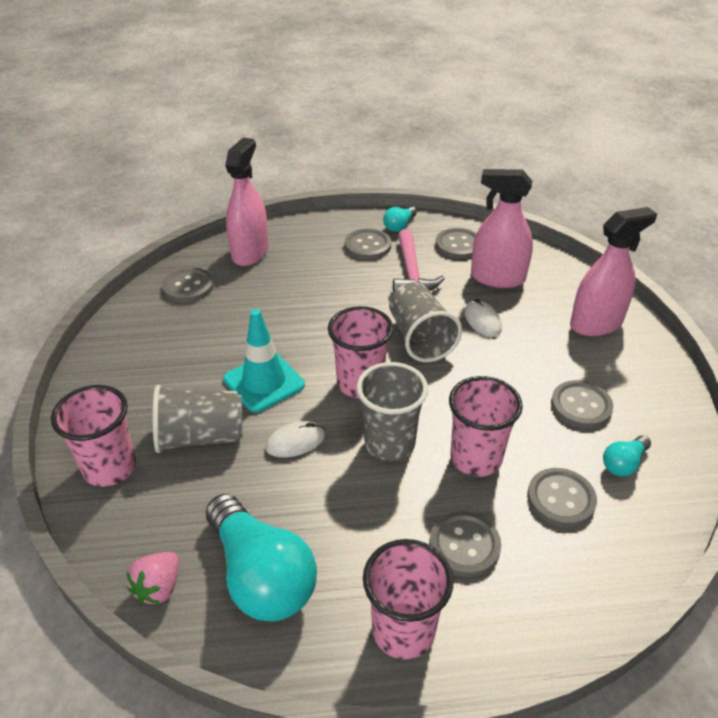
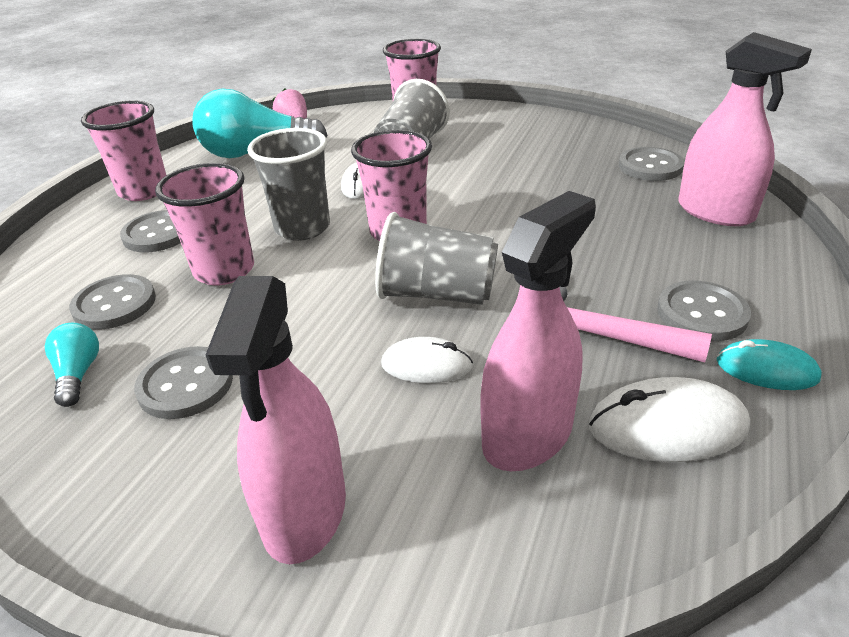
camera: 120 degrees right, 5 degrees down
(264, 382) = (452, 183): turquoise traffic cone -> none
(399, 226) = (766, 370): turquoise light bulb -> turquoise mouse
(458, 245) = (667, 427): grey button -> white mouse

